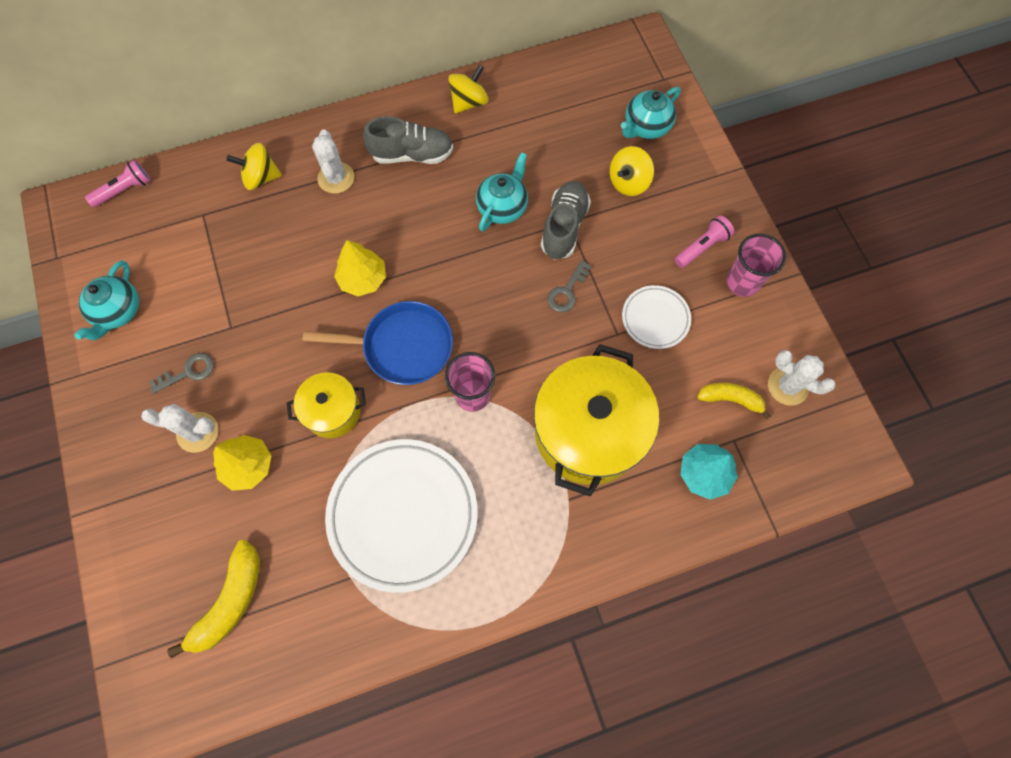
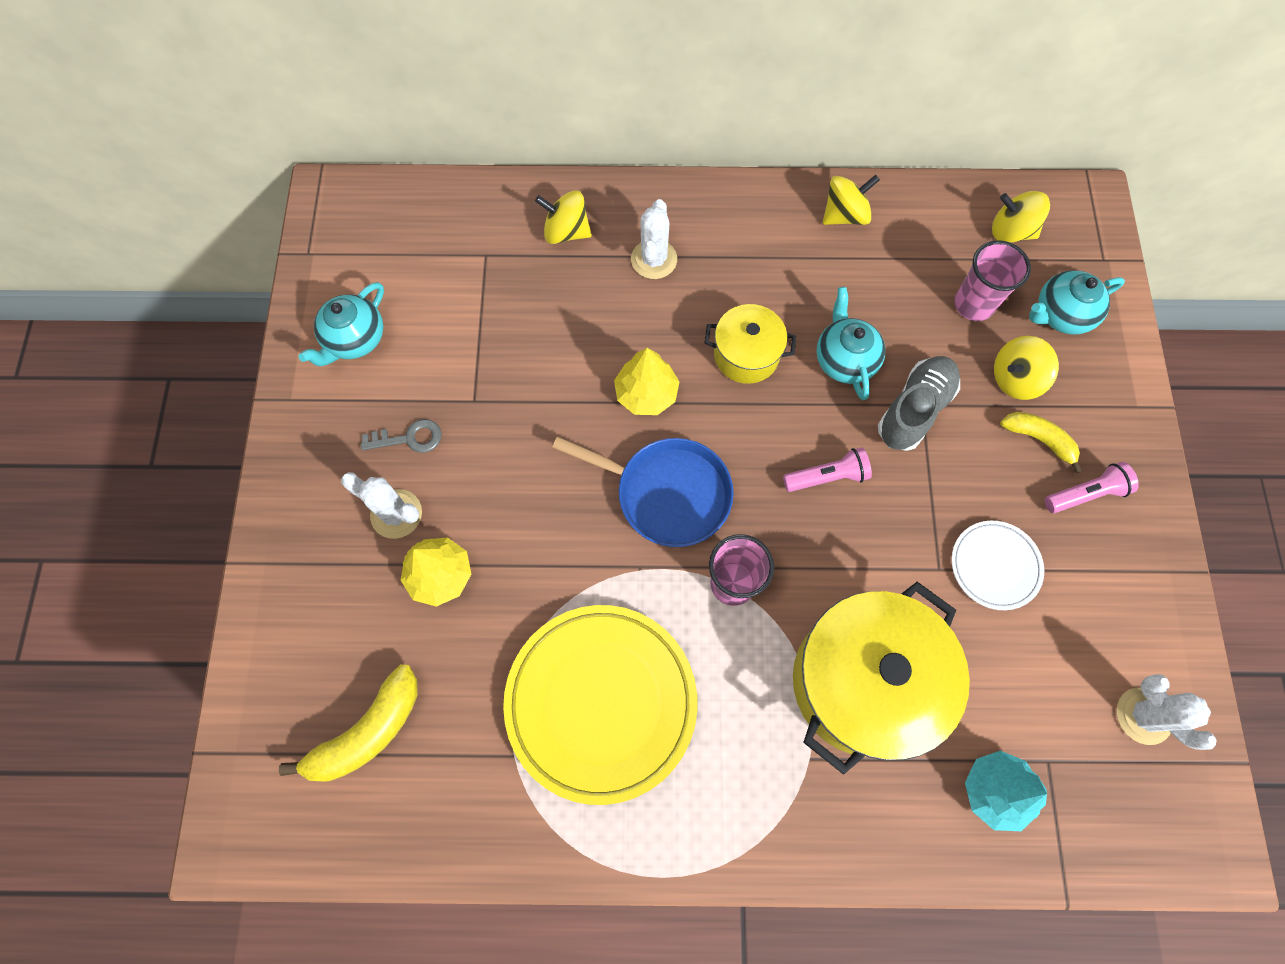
camera: 20 degrees right, 0 degrees up
(124, 190) = (407, 198): pink flashlight -> pink flashlight (827, 477)
(333, 411) = (559, 544): yellow pot -> yellow pot (746, 355)
(403, 515) = (601, 702): white plate -> yellow plate
(412, 154) = (754, 259): grey shoe -> none
(502, 207) = (844, 359): turquoise teapot -> turquoise teapot turned 60 degrees counterclockwise
(567, 291) = (892, 492): grey key -> none
(592, 78) = (1010, 231): none -> yellow spinning top
(730, 399) = (1061, 706): yellow banana -> yellow banana (1039, 439)
(742, 282) = (1125, 558): pink cup -> pink cup (973, 304)

